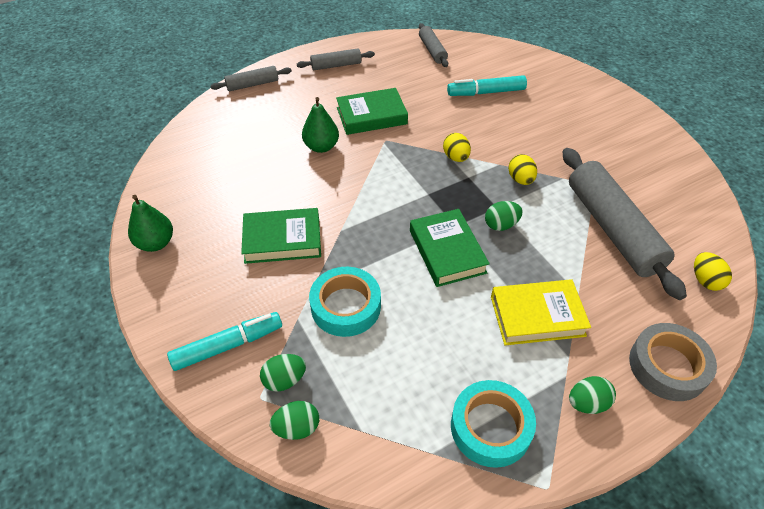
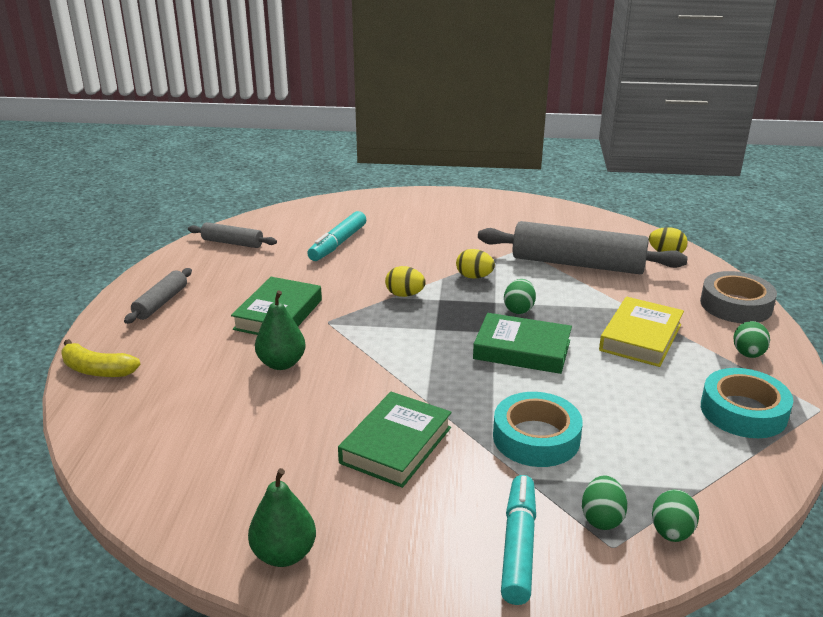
camera: 55 degrees left, 20 degrees down
(252, 84) = (97, 370): grey rolling pin -> yellow banana

